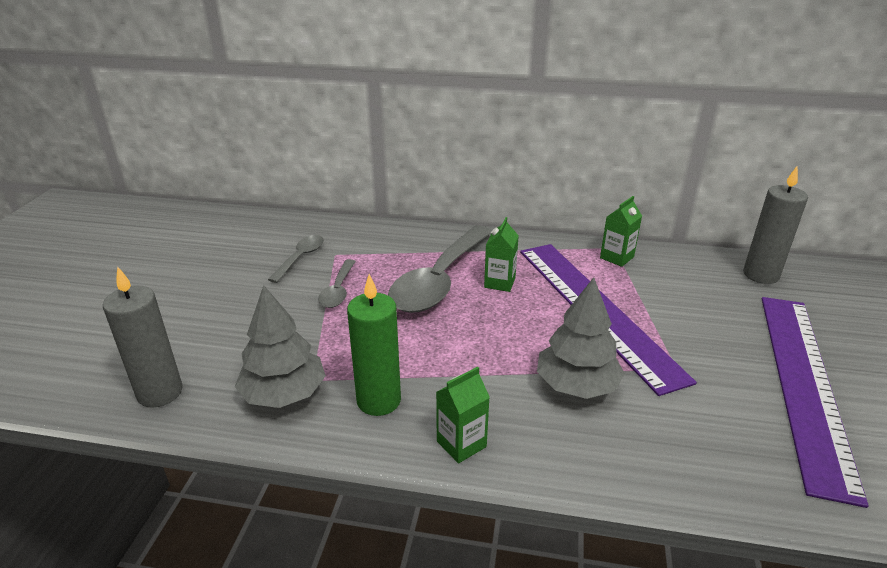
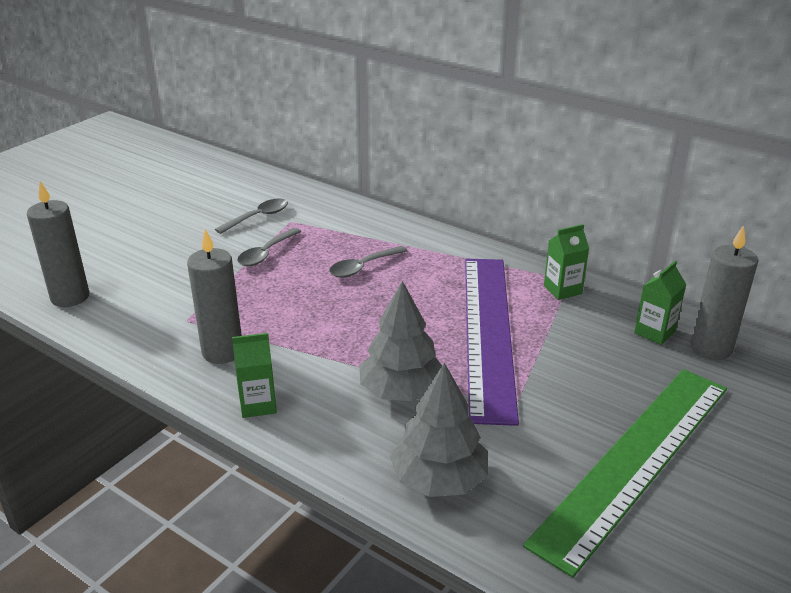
camera: 25 degrees right, 0 degrees up
(284, 394) = (155, 324): grey tree -> grey tree (439, 479)
(379, 400) = (222, 352): green candle -> grey candle
(439, 280) = (363, 267): grey spoon -> grey spoon, size x0.48
(499, 282) = (417, 283): green carton -> green carton (654, 332)
(804, 384) = (635, 460): purple ruler -> green ruler

